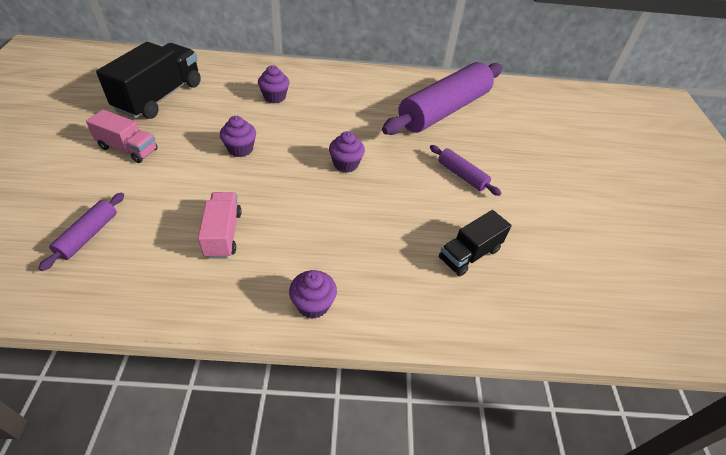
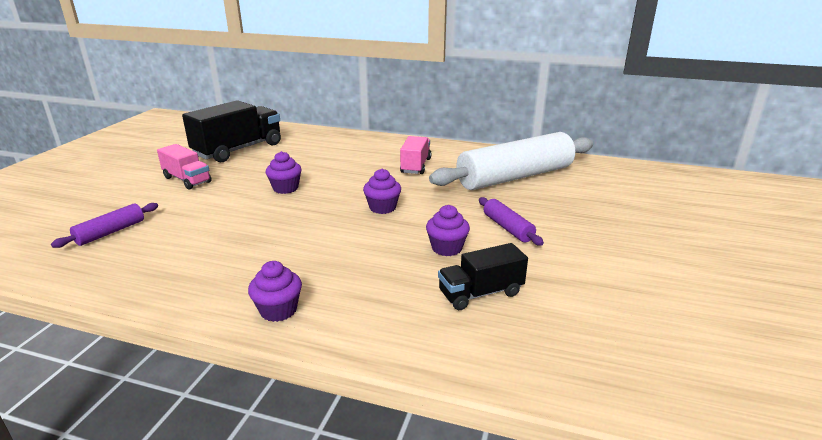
camera: 20 degrees right, 20 degrees down
(223, 234) = (227, 245): pink truck -> pink truck (415, 166)
(274, 97) = (342, 156): purple cupcake -> purple cupcake (447, 248)
(444, 110) = (515, 177): purple rolling pin -> white rolling pin

